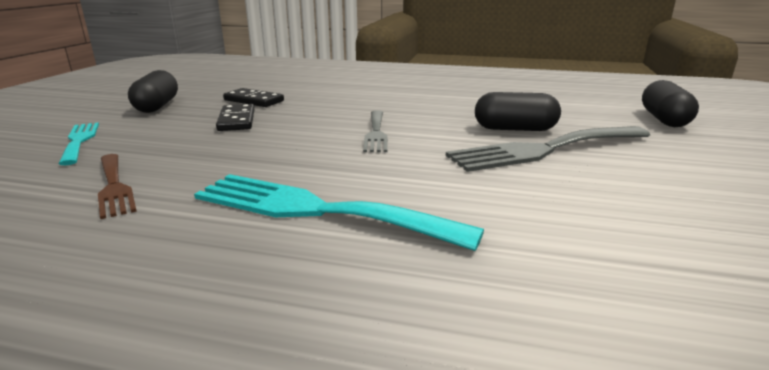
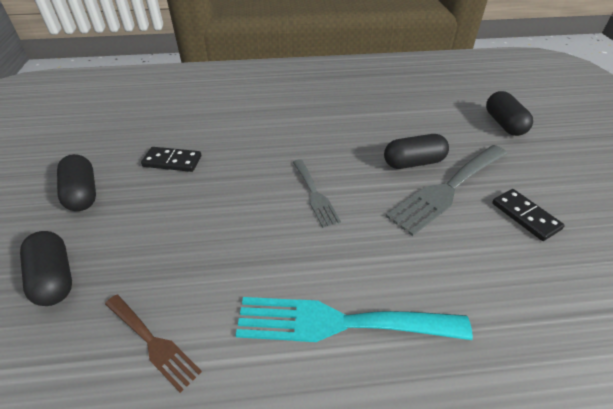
camera: 20 degrees left, 20 degrees up
(79, 141) = (54, 278): turquoise fork -> black capsule
(236, 120) = (182, 202): black domino -> black domino (525, 216)

